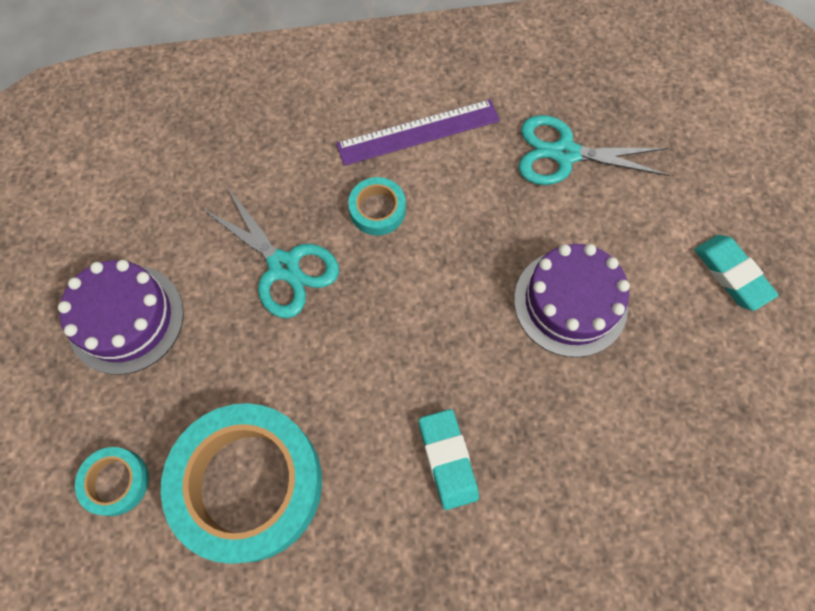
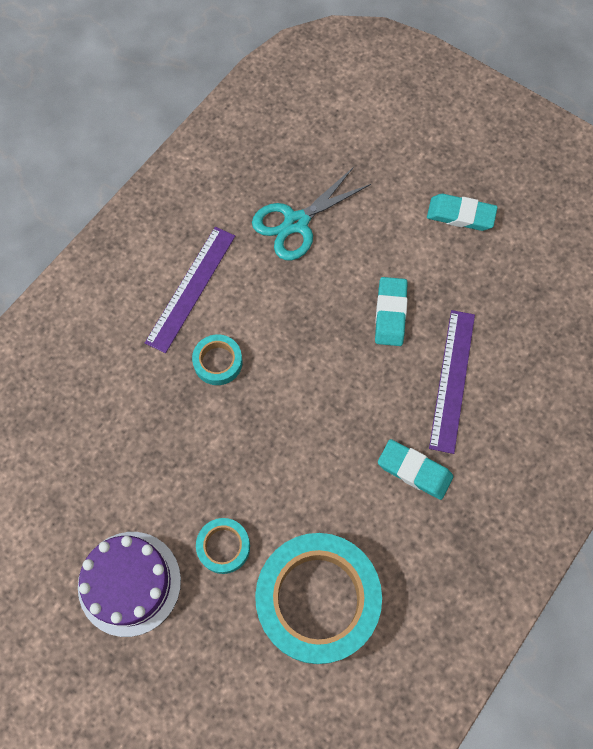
camera: 45 degrees left, 0 degrees up
(116, 482) = (236, 681): turquoise tape -> turquoise tape (223, 547)
(284, 266) = (197, 452): turquoise scissors -> none
(568, 413) = (452, 380): none -> purple ruler
(570, 302) = (390, 313): purple cake -> turquoise eraser

